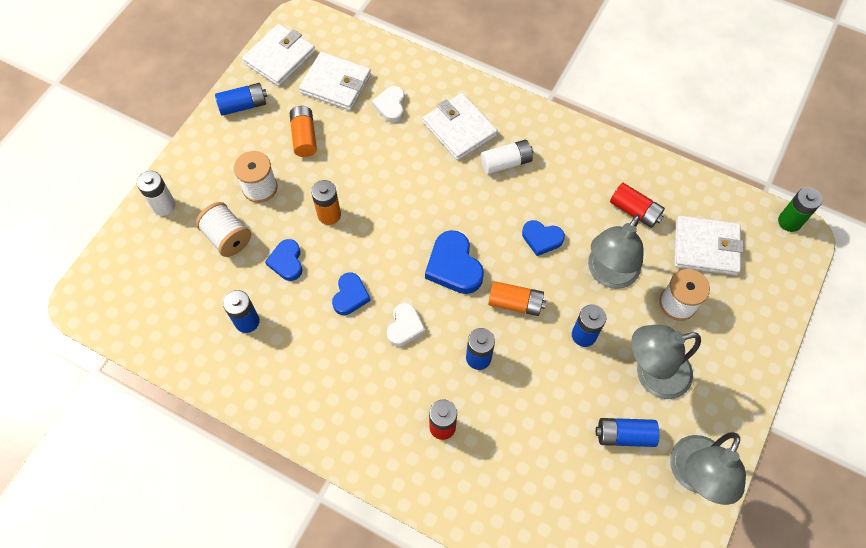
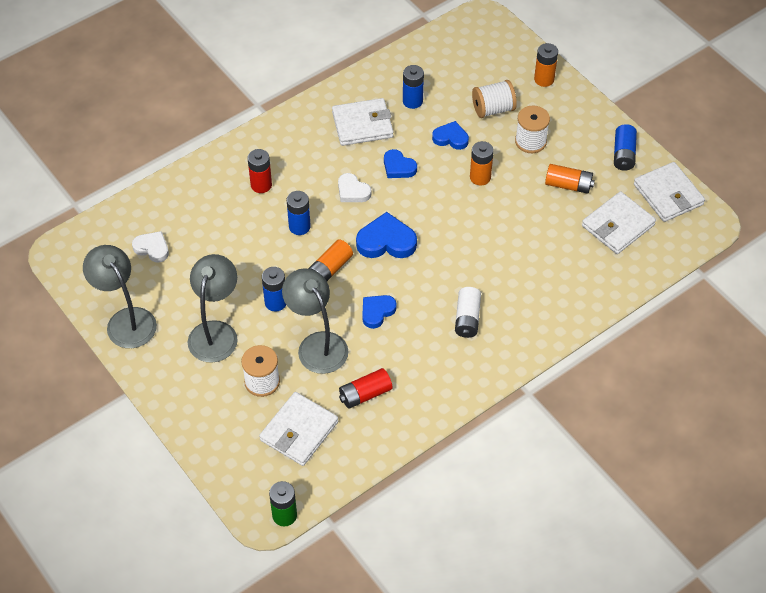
camera: 115 degrees right, 10 degrees down
(164, 205) = (544, 79): white battery -> orange battery
(391, 106) = (573, 257): white heart -> white heart (152, 248)
(459, 129) = (521, 298): white wallet -> white wallet (362, 125)
(624, 435) = (183, 291): blue battery -> none

